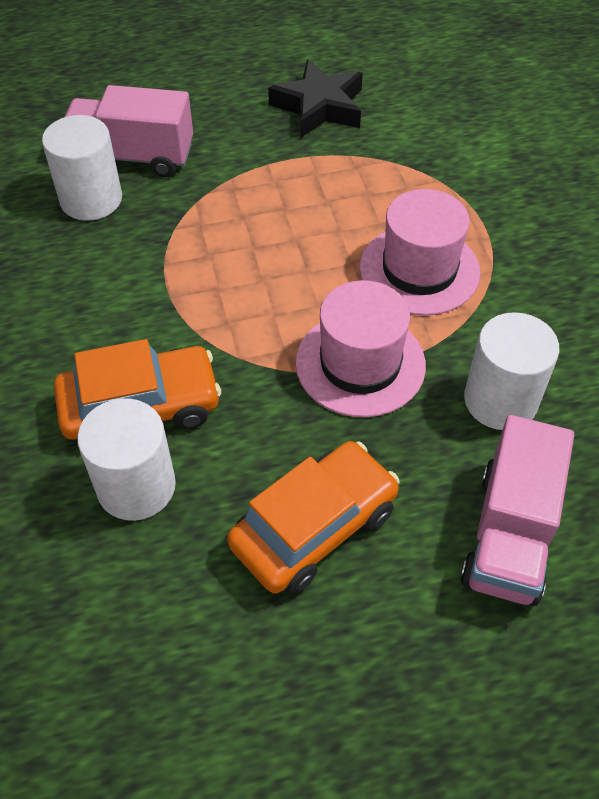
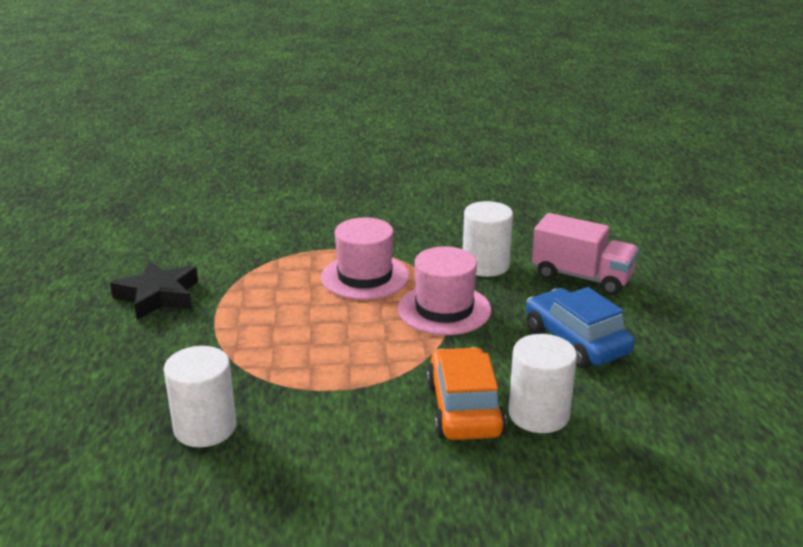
camera: 80 degrees left, 25 degrees down
(132, 156) = (157, 399): pink truck -> none
(314, 527) = (576, 341): orange car -> blue car

